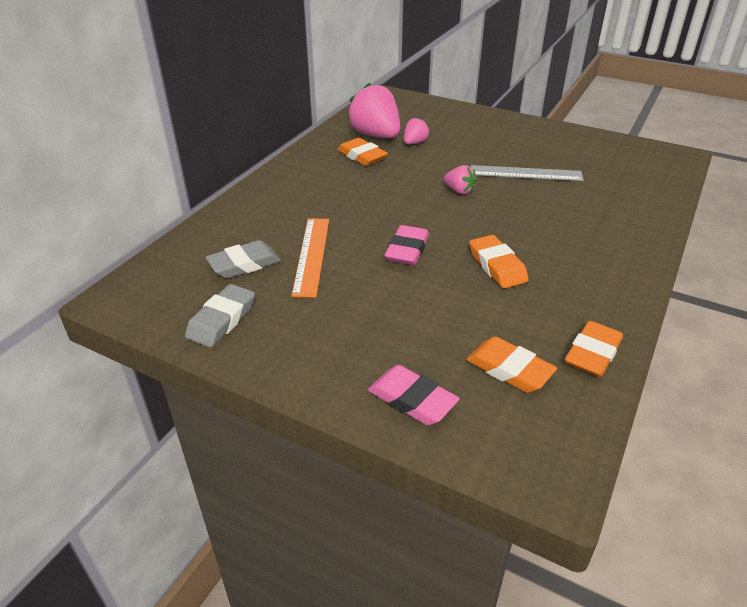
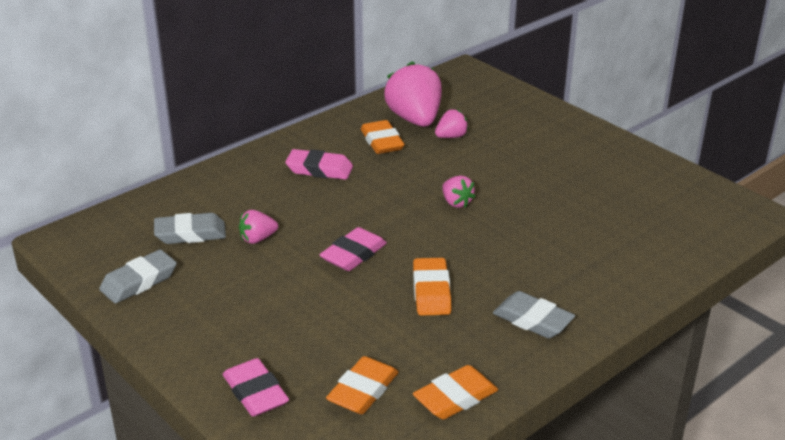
camera: 20 degrees right, 5 degrees down
(311, 255) = (257, 239): orange ruler -> pink strawberry
(325, 187) = (319, 169): none -> pink eraser
(509, 369) = (363, 390): orange eraser -> orange eraser turned 60 degrees clockwise
(525, 173) = (547, 198): grey ruler -> none
(597, 270) = (532, 320): none -> grey eraser

